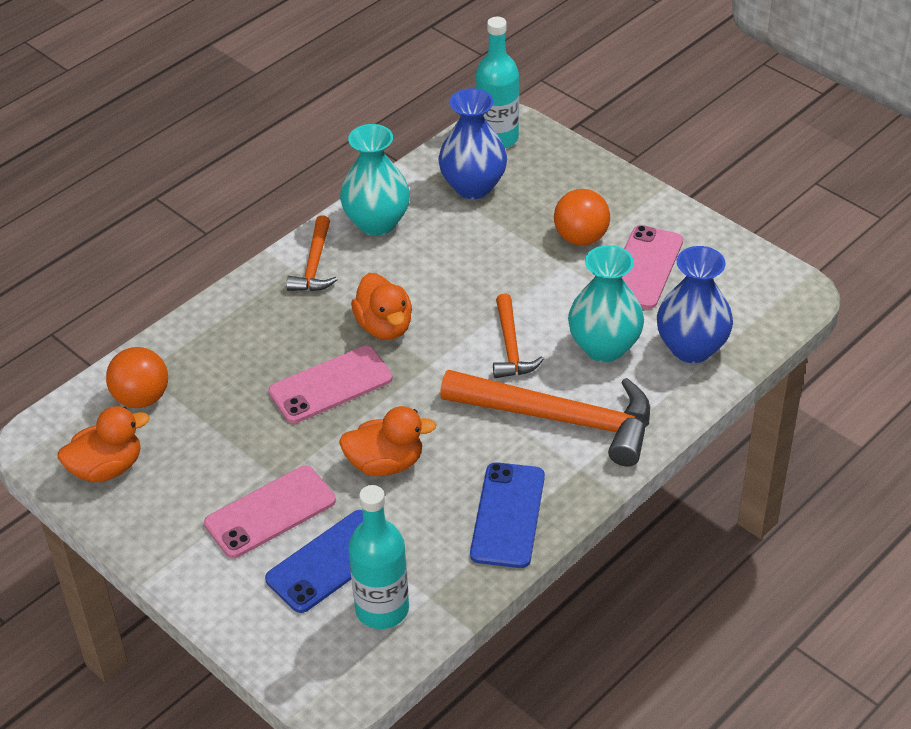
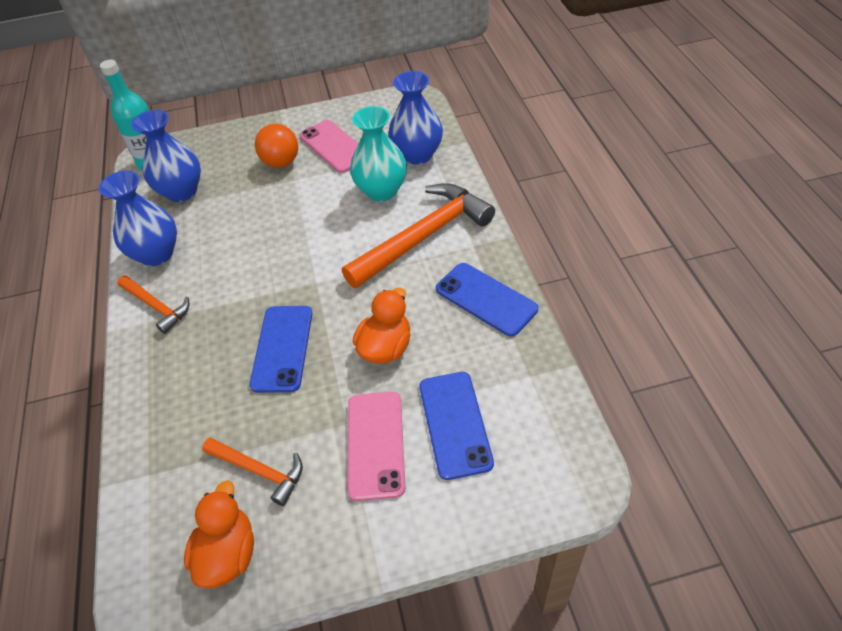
camera: 55 degrees left, 5 degrees up
(141, 398) = (175, 488): orange ball -> none
(330, 385) = (282, 348): pink phone -> blue phone
(377, 223) = (157, 254): turquoise vase -> blue vase
(382, 609) = (523, 410): turquoise bottle -> none
(384, 326) = (257, 292): orange duck -> none
(511, 346) = (339, 234): orange hammer -> orange hammer (259, 470)

